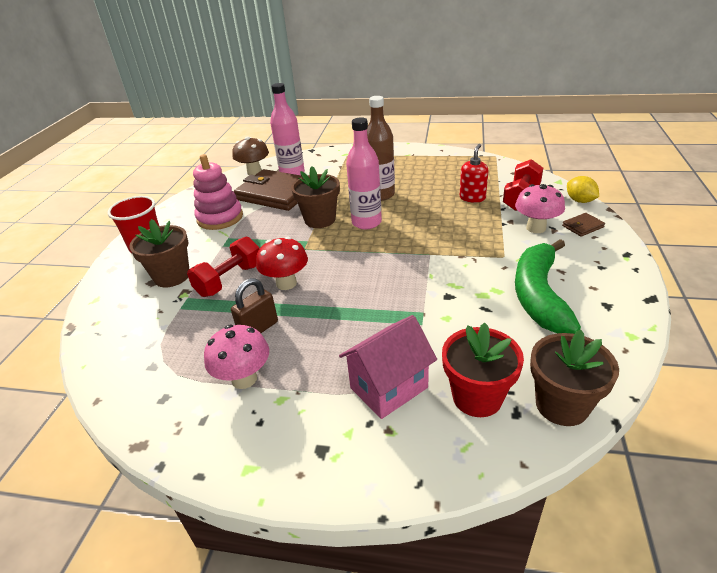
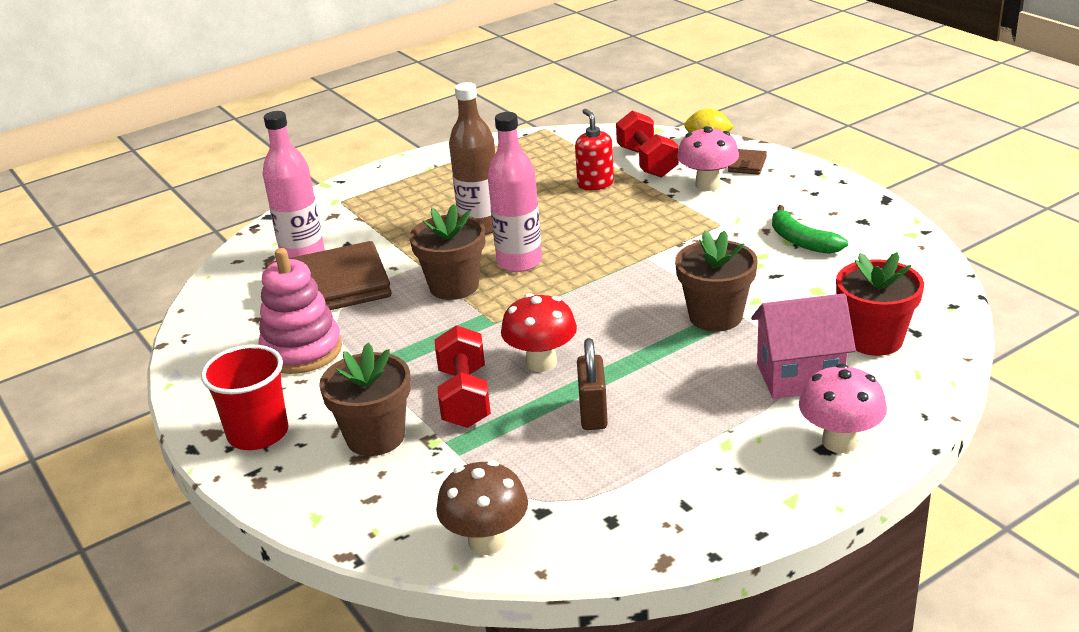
camera: 45 degrees left, 5 degrees down
(244, 379) = (662, 455): pink mushroom -> pink mushroom (839, 441)
(254, 172) = (233, 279): brown mushroom -> brown mushroom (486, 541)
(389, 388) = (800, 377): pink house -> pink house turned 75 degrees clockwise
(539, 295) = (801, 241): green banana -> green banana, size x0.58
(561, 405) = (936, 307): brown flower pot -> brown flower pot (715, 316)

